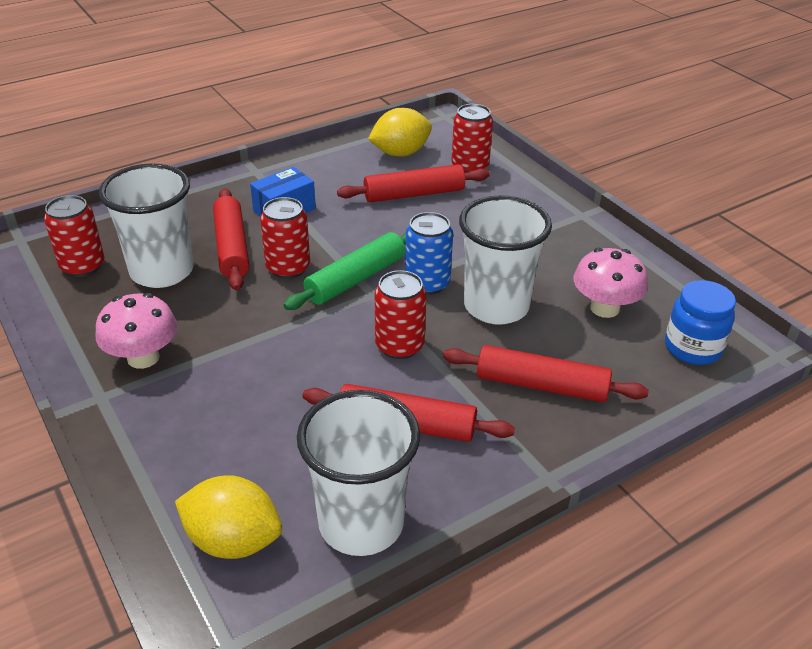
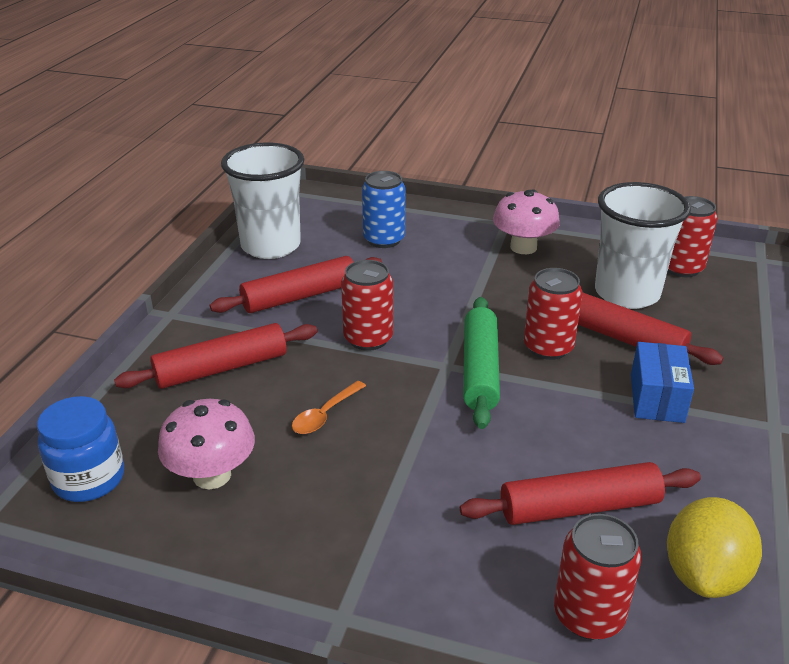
camera: 140 degrees right, 5 degrees down
(233, 540) = (330, 214): yellow lemon -> none
(414, 194) = (579, 507): red rolling pin -> red rolling pin turned 45 degrees clockwise
(427, 283) = (414, 401): blue can -> blue can (384, 239)
(496, 306) = (325, 415): white cup -> orange spoon

